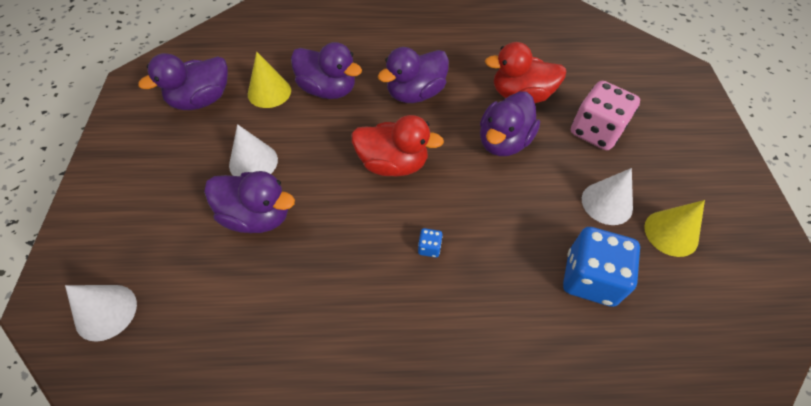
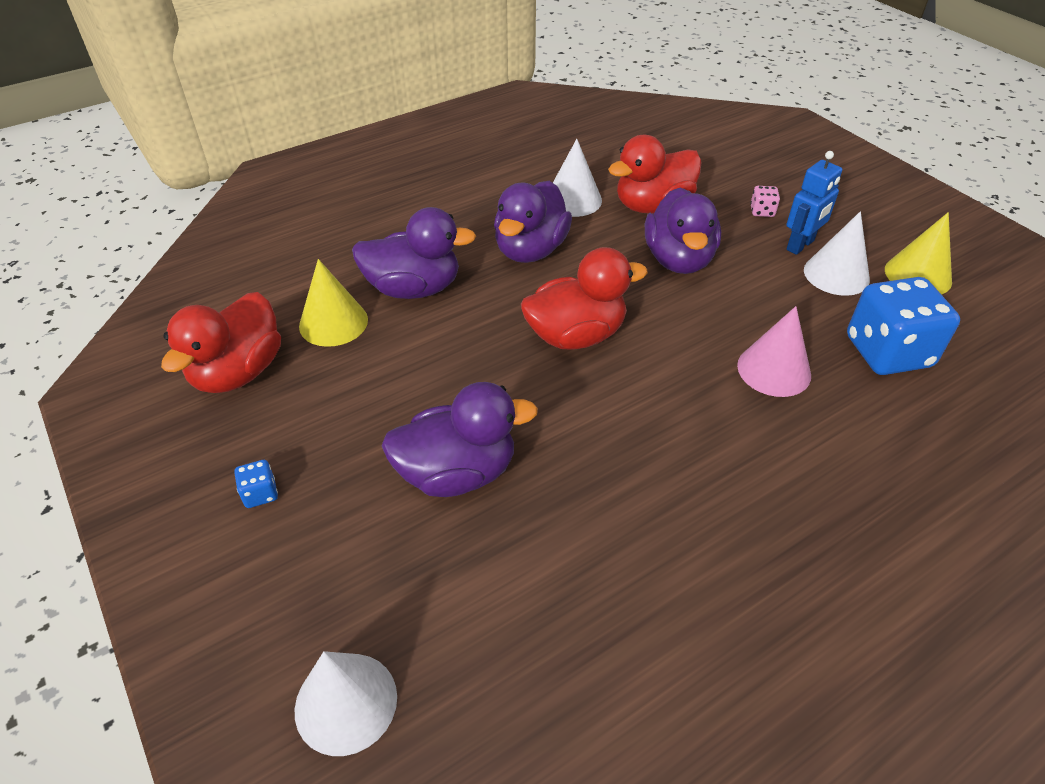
camera: 30 degrees left, 10 degrees down
(201, 100) = (238, 372): purple duck -> red duck
(253, 162) = (390, 413): white cone -> white cone (573, 200)
(429, 248) = (701, 403): blue dice -> blue dice (260, 493)
(496, 250) = (774, 370): none -> pink cone
(595, 131) = (762, 211): pink dice -> pink dice, size x0.41
(600, 169) = (800, 245): none -> blue robot

